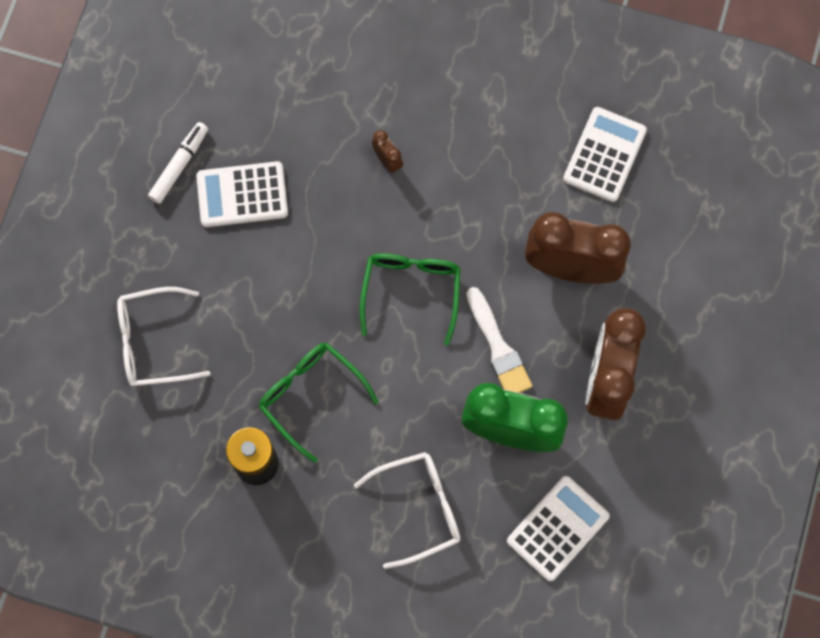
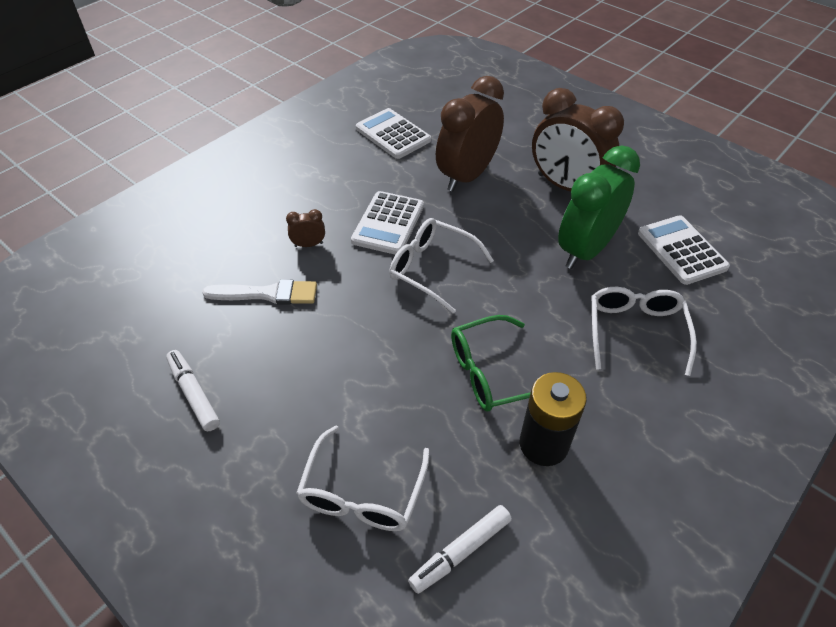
camera: 65 degrees left, 25 degrees down
(138, 434) = (461, 551): none -> white marker
(242, 195) = (262, 354): white calculator -> white calculator (388, 223)
(411, 291) = (432, 268): green glasses -> white glasses
(498, 347) = (510, 234): white brush -> white brush (267, 294)

